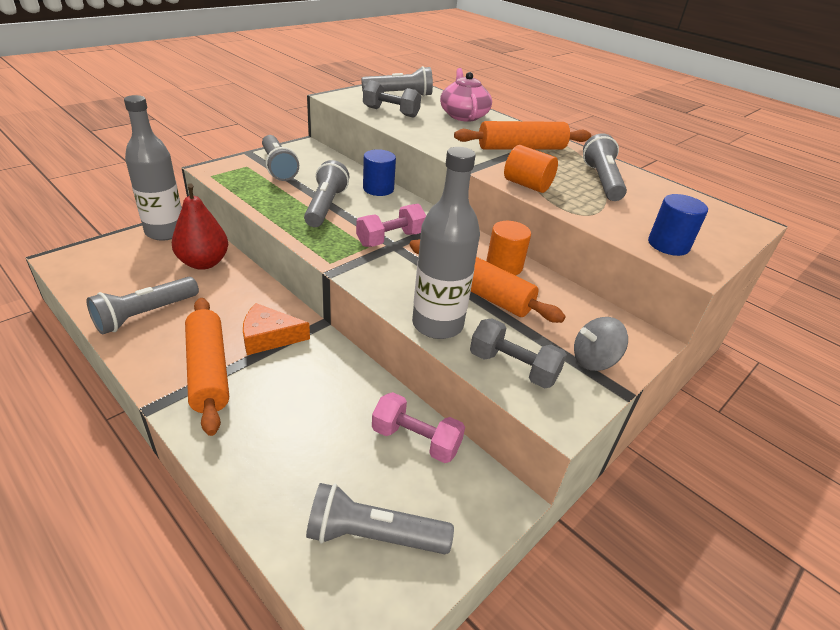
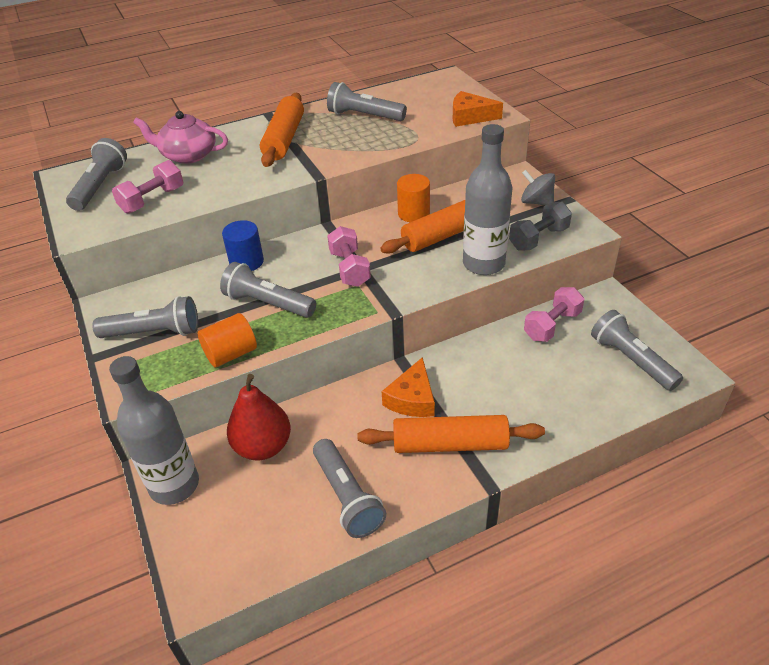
camera: 65 degrees left, 5 degrees up
(373, 535) = (631, 360): grey flashlight -> grey flashlight turned 120 degrees clockwise
(391, 112) = (152, 200): grey dumbbell -> pink dumbbell
(527, 185) = (359, 153): orange cylinder -> orange cylinder (231, 354)
(594, 360) = (536, 202): grey spinning top -> grey spinning top turned 120 degrees clockwise
(668, 245) = (470, 117): blue cylinder -> orange cheese

